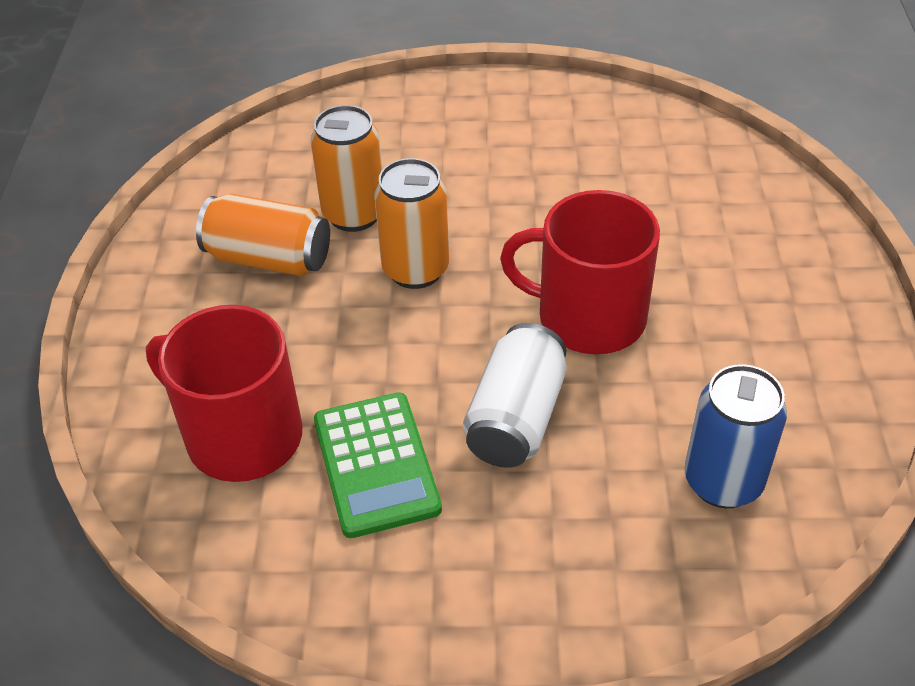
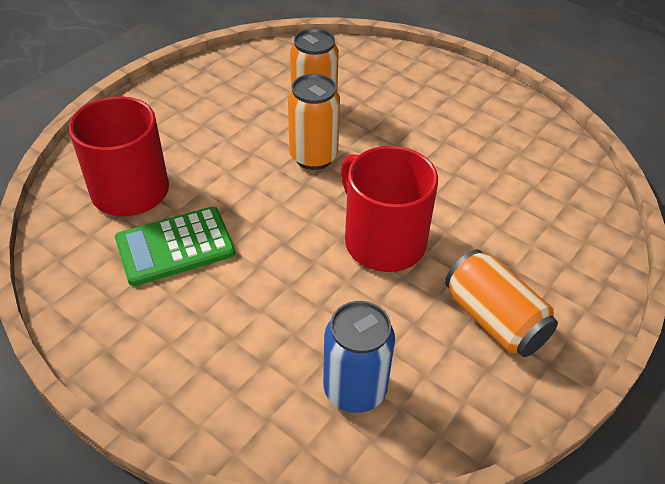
camera: 35 degrees right, 0 degrees up
(269, 258) = (244, 108): orange can -> orange can (494, 320)
(376, 464) = (175, 246): green calculator -> green calculator turned 45 degrees clockwise
(515, 418) = (275, 271): white can -> none

